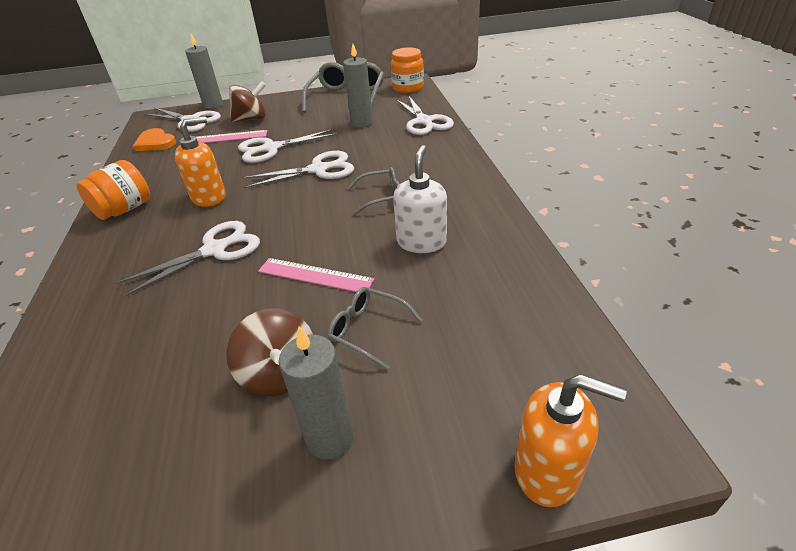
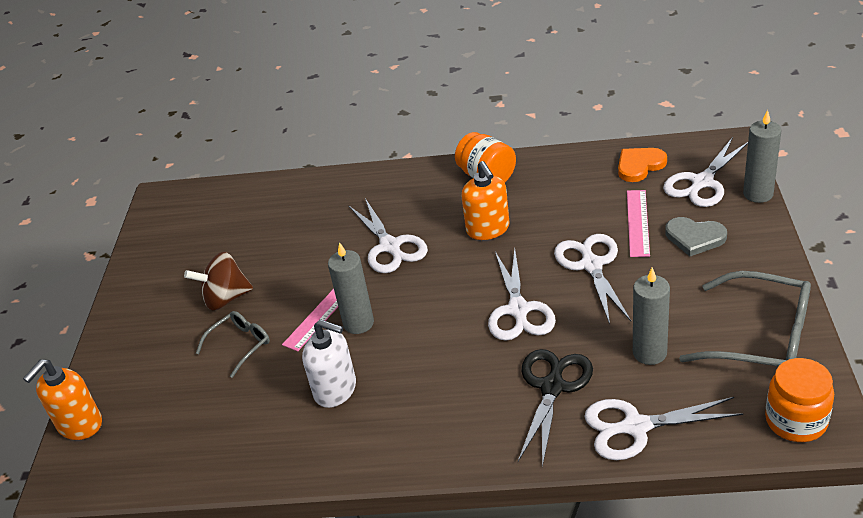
camera: 105 degrees right, 0 degrees up
(251, 119) = (694, 238): brown spinning top -> grey heart
(330, 438) = (162, 324): grey candle -> grey candle (358, 323)
(381, 196) = (434, 364): grey glasses -> none
(397, 148) = (552, 387): none -> black scissors

